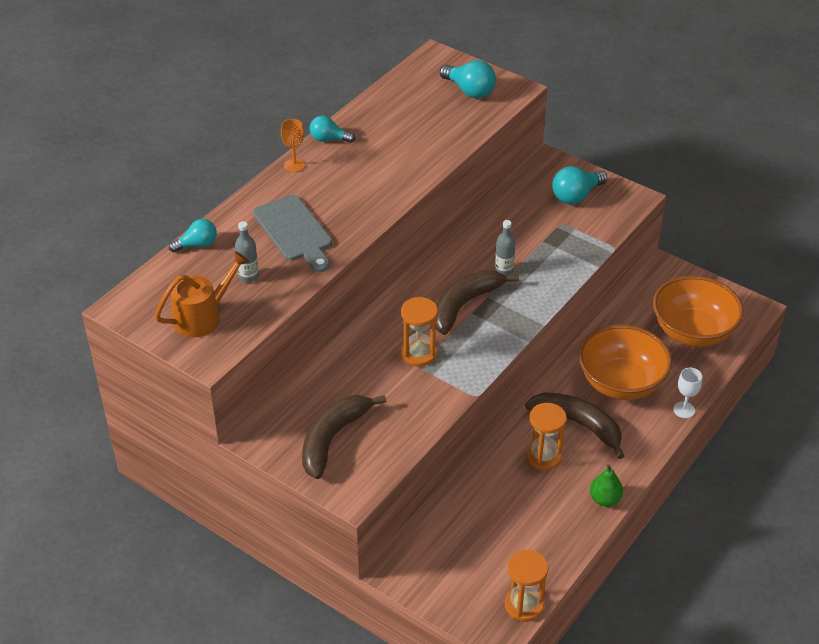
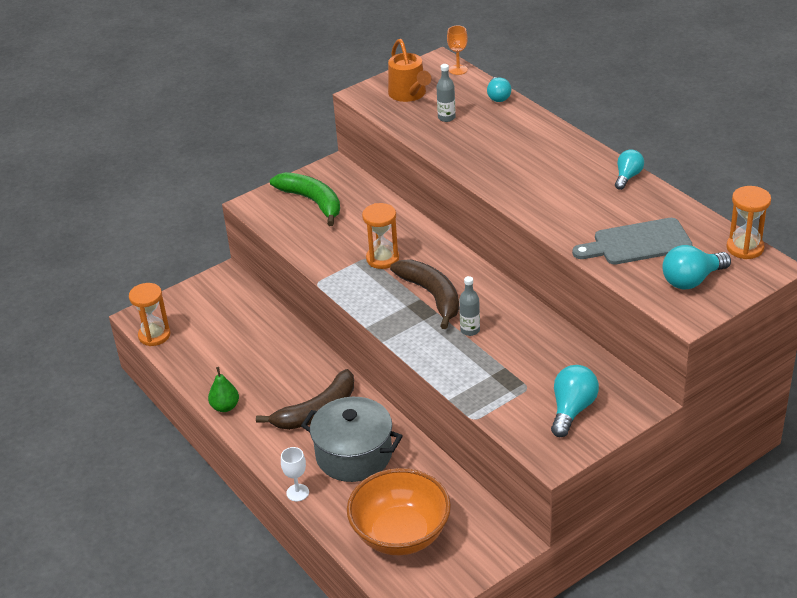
camera: 110 degrees right, 5 degrees down
(294, 165) = (592, 153): orange goblet -> orange goblet (458, 70)
(294, 232) = (494, 144): grey cutting board -> grey cutting board (637, 243)
(332, 439) = (312, 201): brown banana -> green banana
(543, 456) = (292, 379): orange hourglass -> orange hourglass (745, 248)
(576, 196) = (572, 410): turquoise light bulb -> turquoise light bulb turned 45 degrees clockwise
(621, 383) = (354, 455): orange bowl -> grey pot

